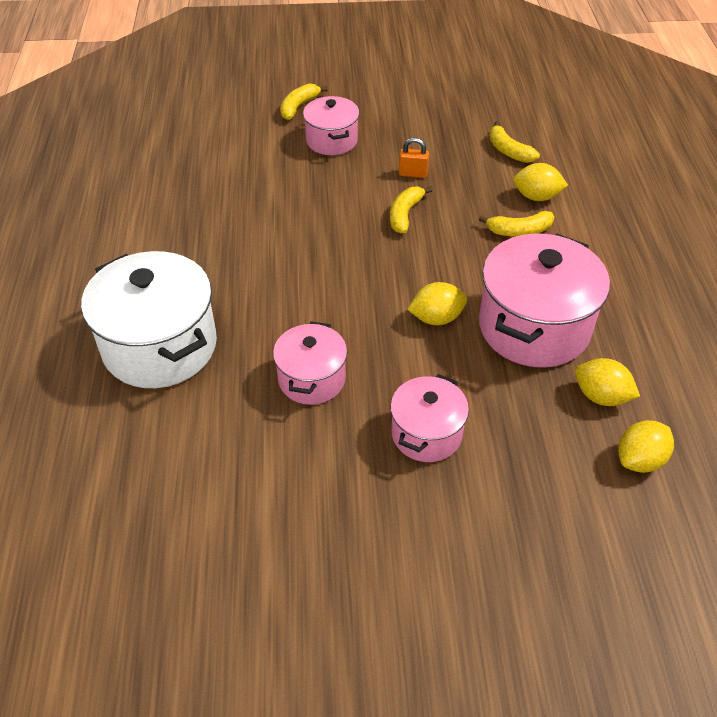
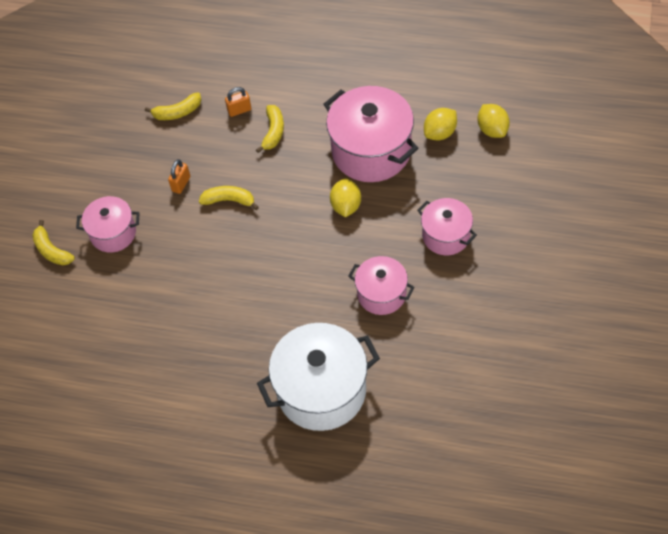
camera: 70 degrees left, 10 degrees up
(405, 214) = (229, 200): yellow banana -> yellow banana turned 150 degrees clockwise
(536, 197) = (239, 110): yellow lemon -> orange padlock

